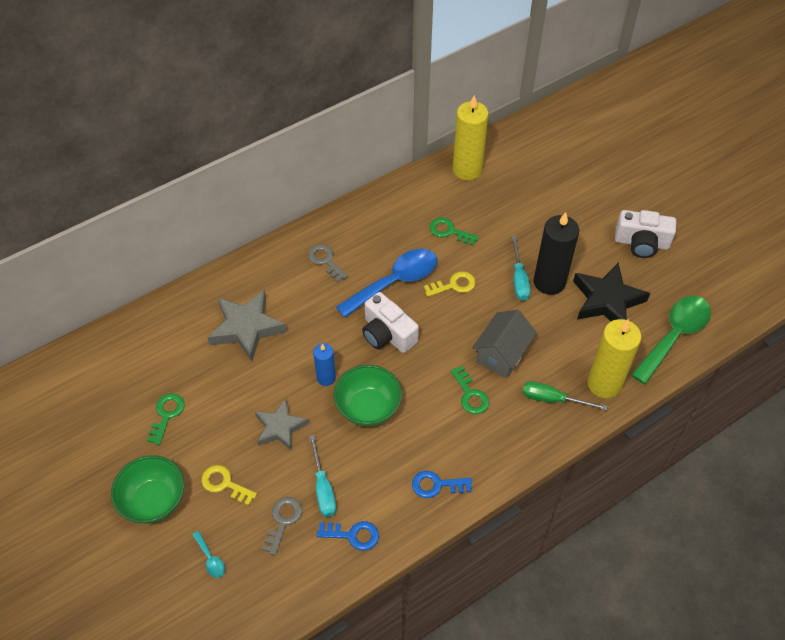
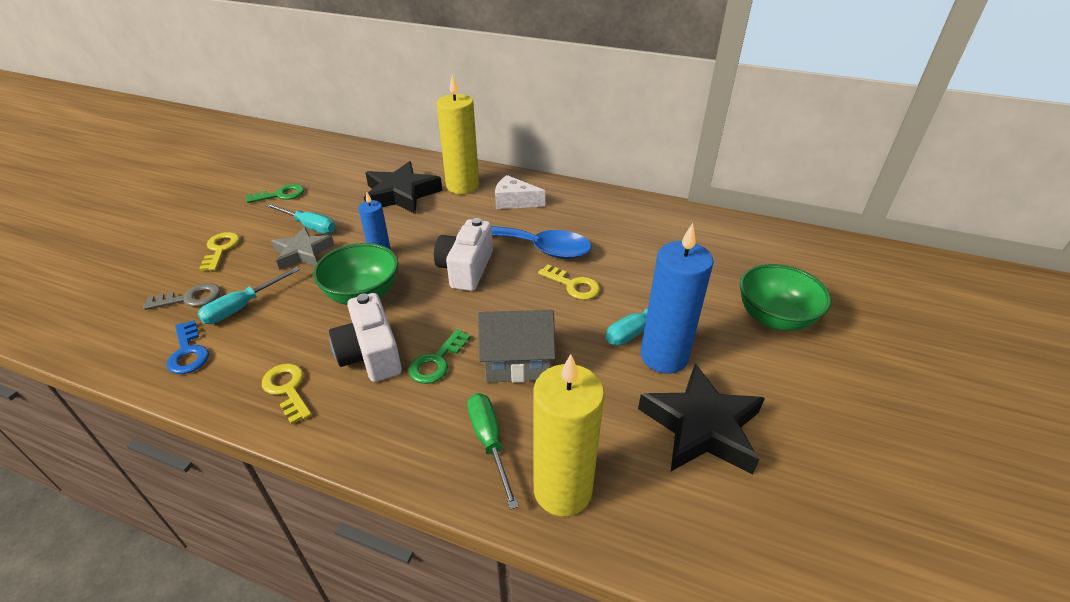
camera: 55 degrees right, 15 degrees down
(154, 501) = (186, 223): green bowl -> green bowl (774, 318)
(210, 559) = (130, 275): turquoise spoon -> none
(242, 410) = (309, 226): none -> turquoise screwdriver
(246, 328) = (401, 194): grey star -> black star
(325, 261) = (514, 201): grey key -> white cheese
(436, 485) = (287, 389): blue key -> yellow key
(449, 231) = (637, 254): green key -> none
(467, 169) = (727, 232): yellow candle -> yellow candle (462, 186)
(549, 282) = (664, 356): black candle -> blue candle
(641, 243) = (838, 420): white camera -> white camera (371, 354)
(674, 335) = (733, 543): green spoon -> none

